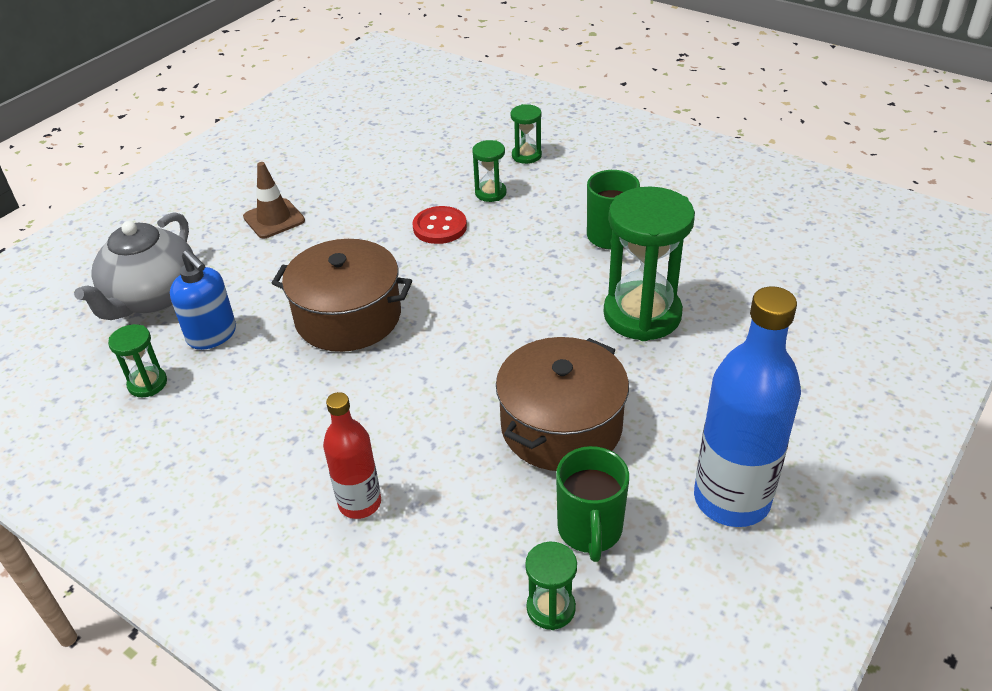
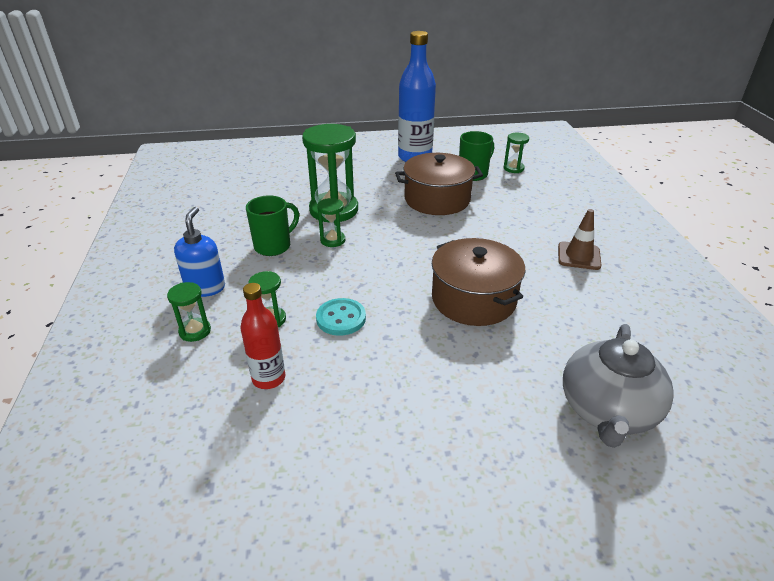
camera: 135 degrees left, 5 degrees down
(147, 384) = (641, 338): green hourglass -> green hourglass (333, 240)
(152, 297) = (607, 411): grey teapot -> grey teapot turned 135 degrees clockwise
(212, 335) = (575, 344): blue soap dispenser -> blue soap dispenser (205, 287)
(274, 219) = (442, 422): brown traffic cone -> brown traffic cone (579, 256)
(360, 503) = (554, 222): red bottle -> red bottle (268, 378)
(440, 227) = (341, 318): red button -> turquoise button

